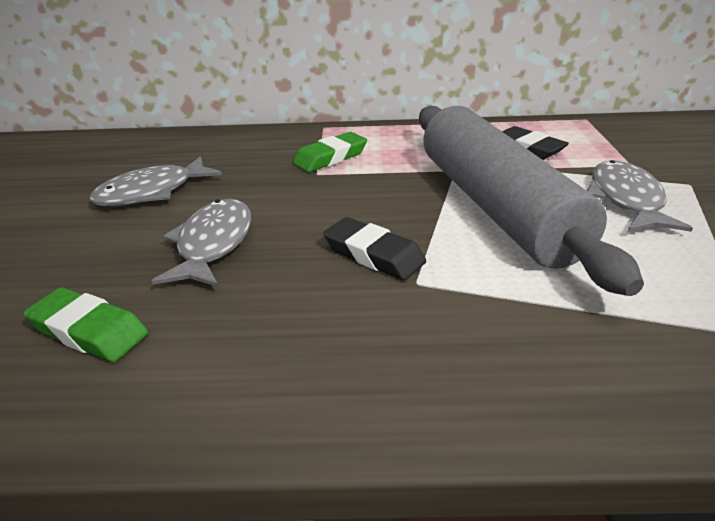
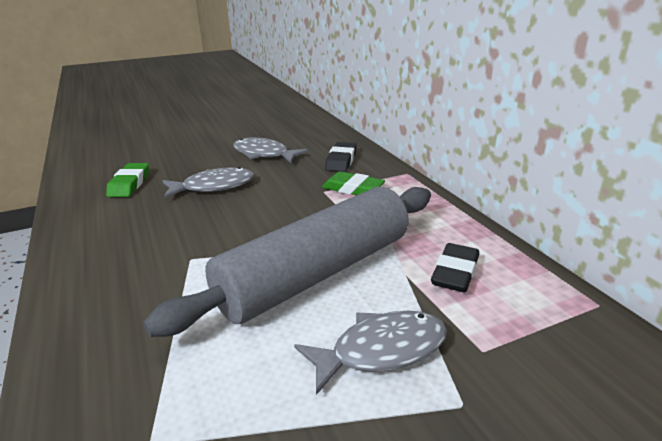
camera: 65 degrees right, 5 degrees down
(373, 255) = (220, 237): black eraser -> black eraser (341, 160)

